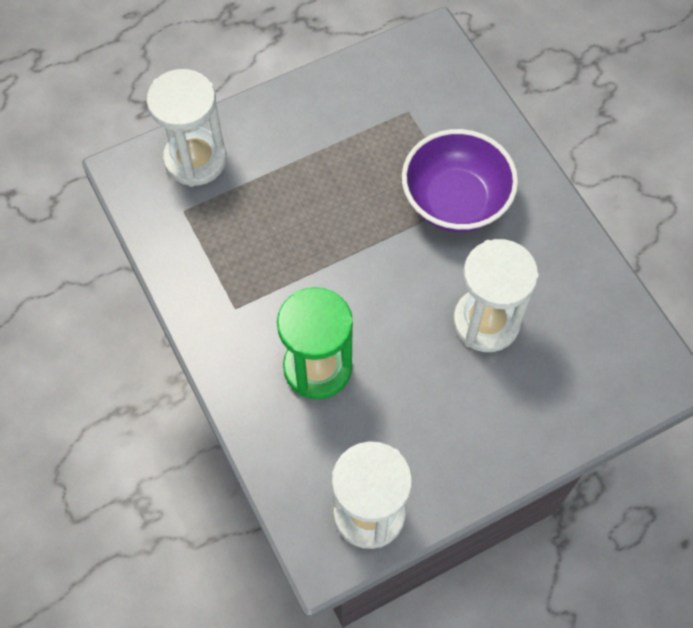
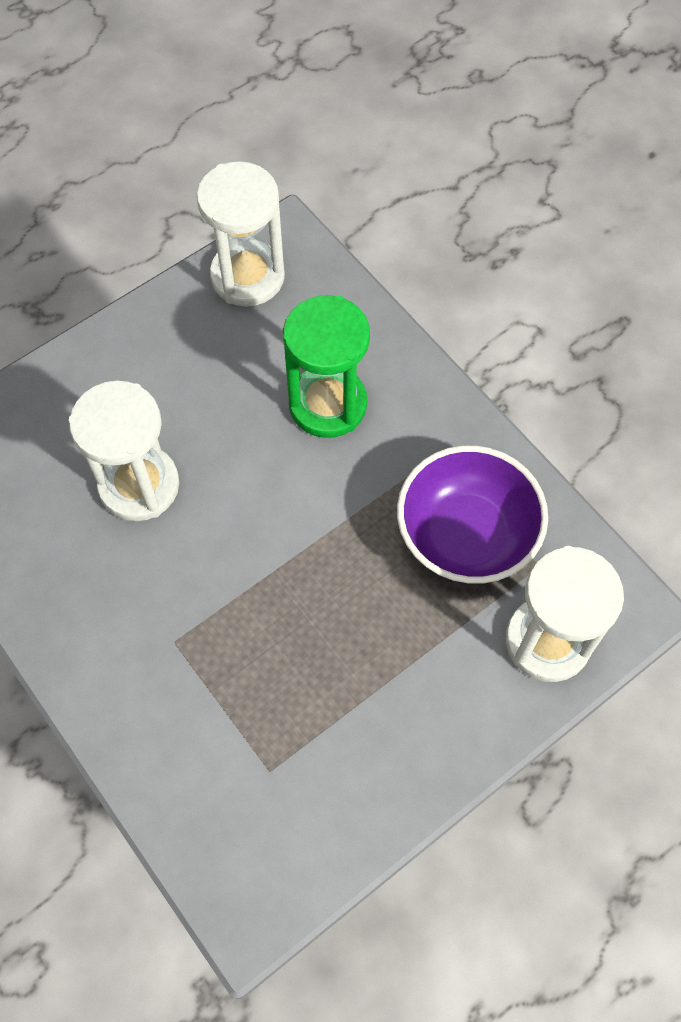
camera: 170 degrees right, 0 degrees up
(455, 201) = (188, 638): purple bowl -> purple bowl (466, 535)

